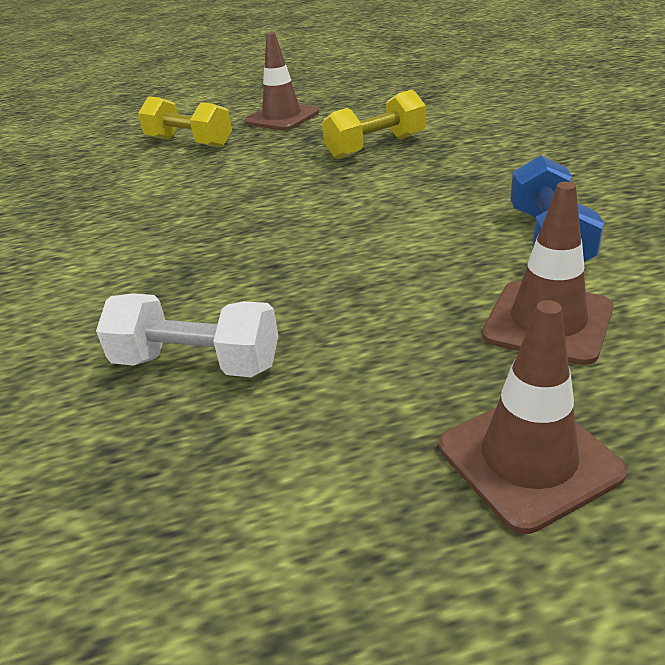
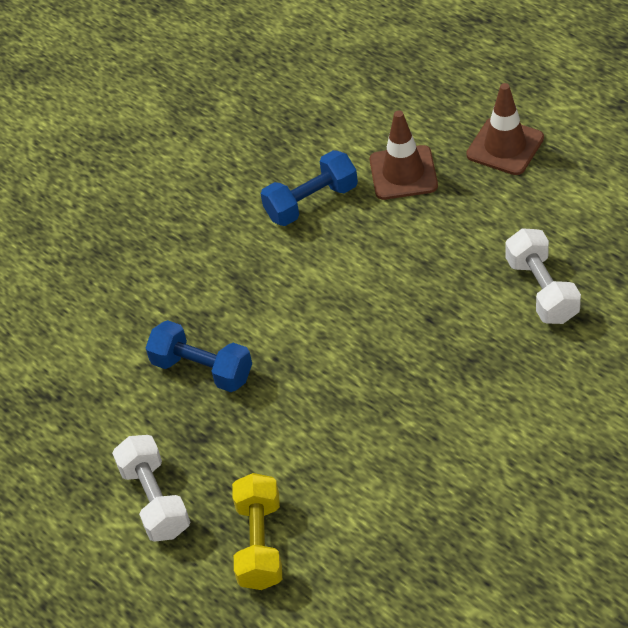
camera: 120 degrees left, 15 degrees up
(282, 117) = (155, 500): brown traffic cone -> white dumbbell
(376, 147) = (202, 369): yellow dumbbell -> blue dumbbell

